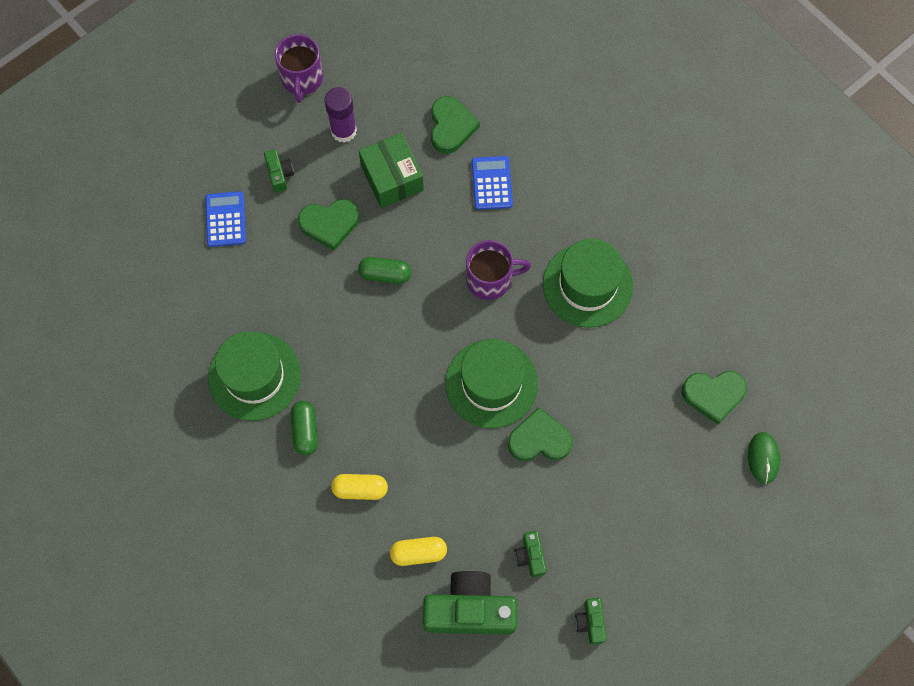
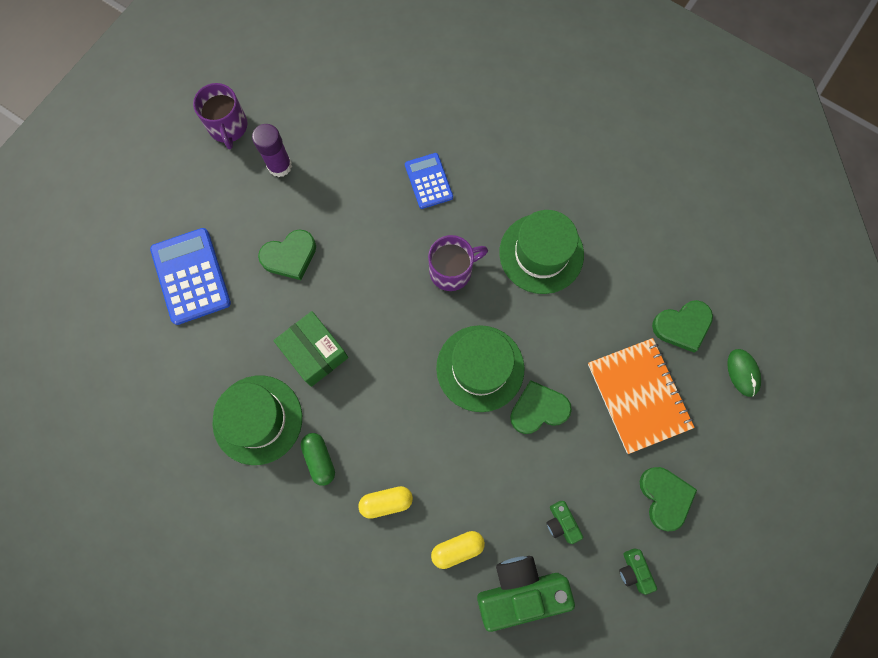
camera: 15 degrees left, 5 degrees up
(225, 219) = (191, 276): blue calculator -> blue calculator, size x1.61
(279, 174) = (231, 221): green camera -> none
(385, 274) = (354, 291): green capsule -> none
(392, 178) = (336, 198): green box -> green box (314, 352)
(451, 127) = (377, 138): green heart -> green heart (665, 497)
(647, 453) = (638, 396): none -> orange notebook

